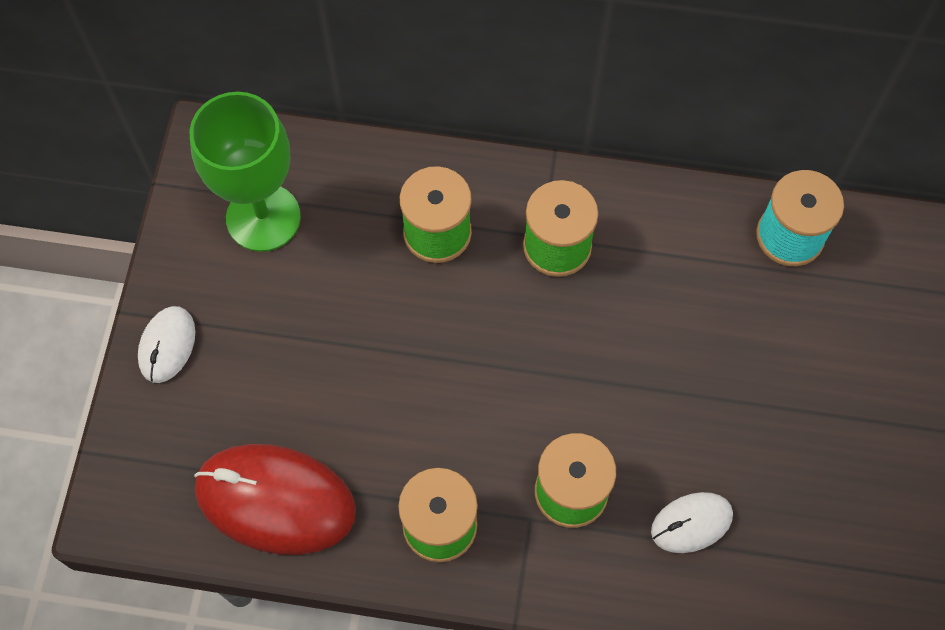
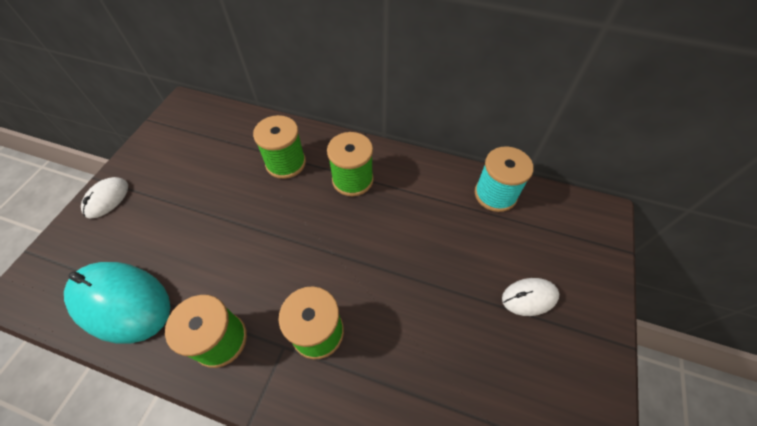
camera: 10 degrees right, 10 degrees down
(263, 217) = (193, 142): green goblet -> none
(275, 500) = (121, 302): red mouse -> turquoise mouse
(691, 523) = (397, 371): white mouse -> white mouse (529, 297)

